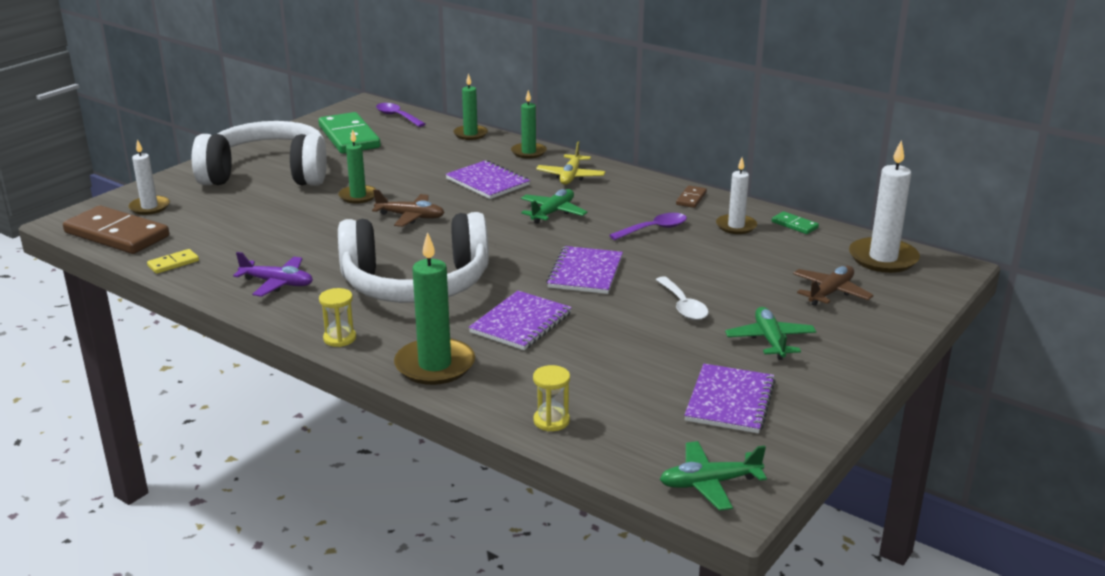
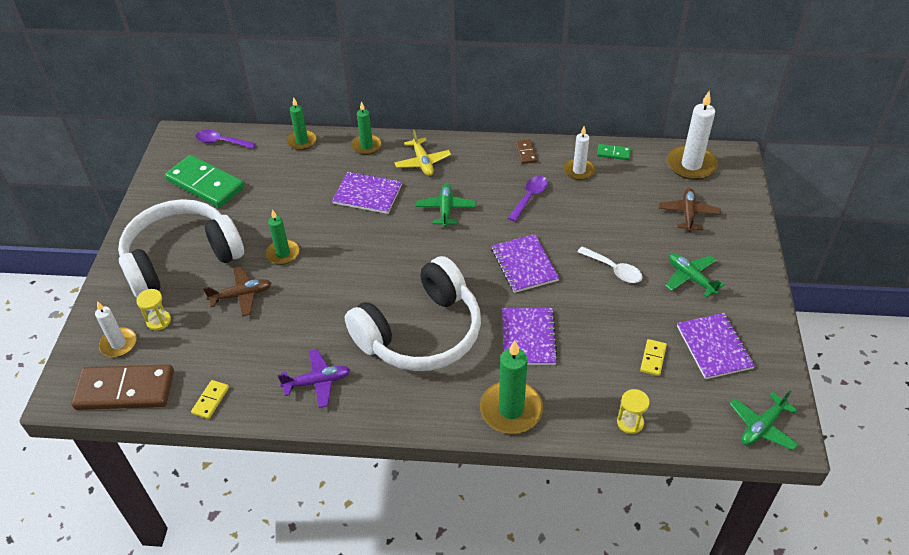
camera: 30 degrees left, 20 degrees up
(339, 338) = (421, 417): yellow hourglass -> yellow hourglass (159, 321)
(410, 217) = (347, 260): brown plane -> brown plane (241, 295)
(642, 384) = (653, 358): none -> yellow domino

